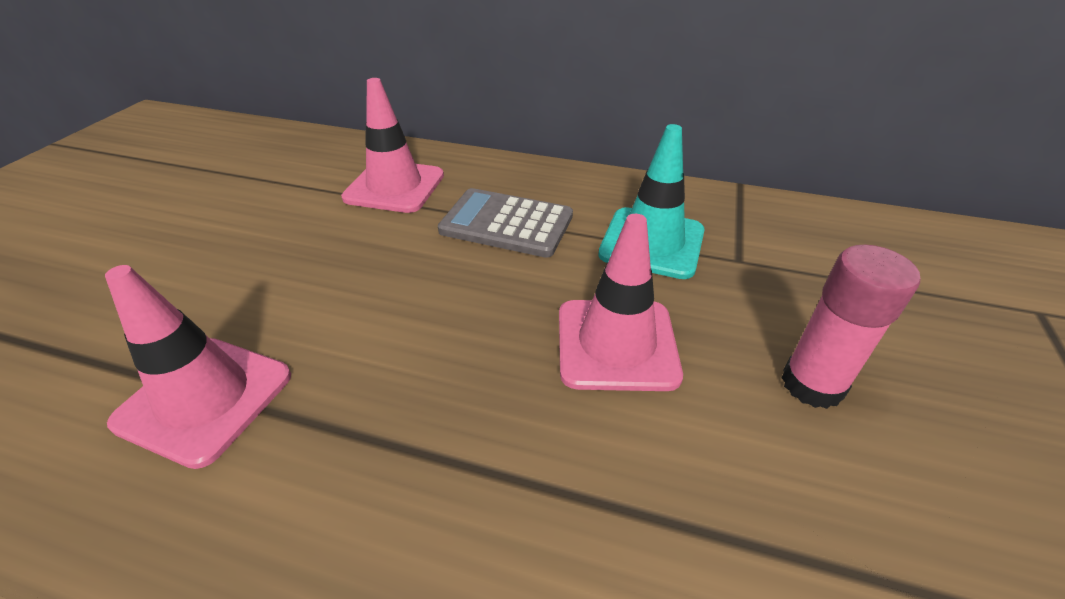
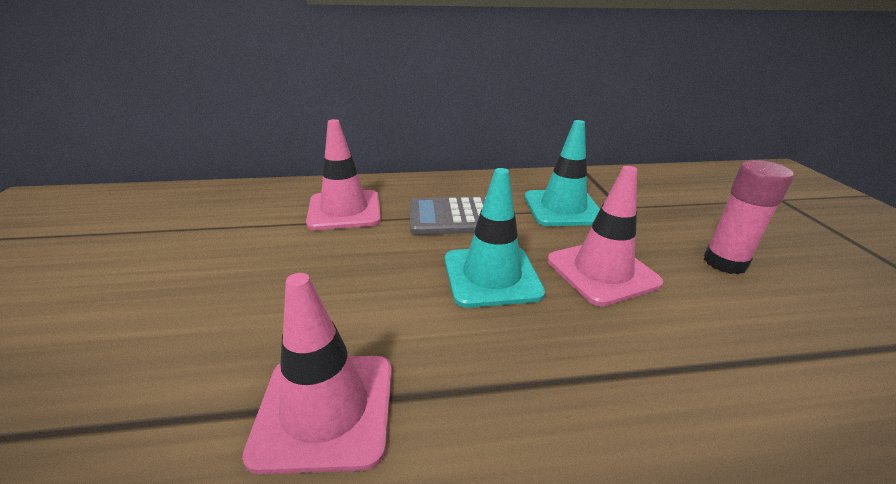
camera: 25 degrees left, 10 degrees down
(477, 310) = (491, 276): none -> turquoise traffic cone

